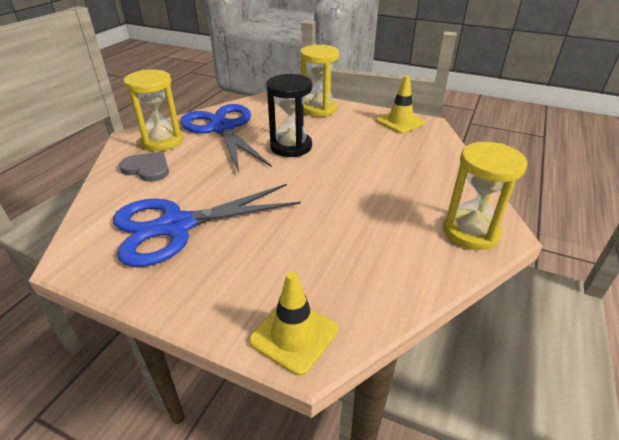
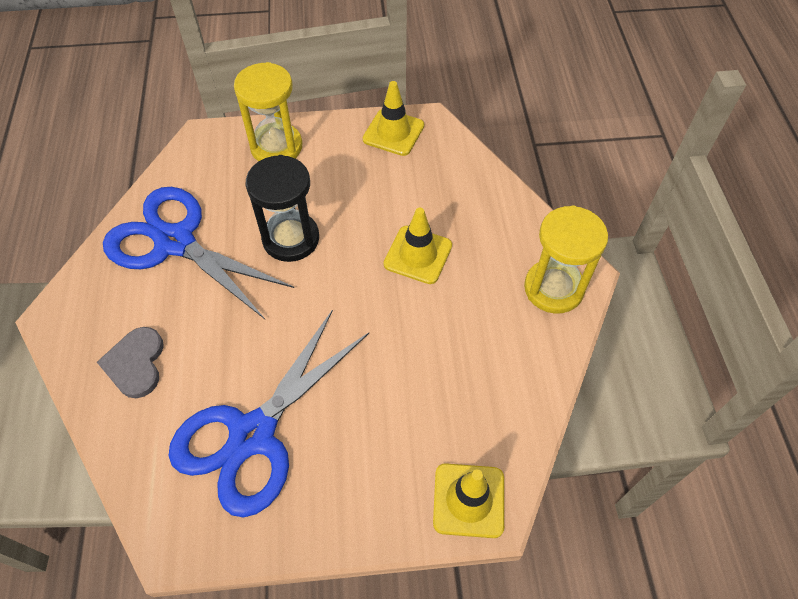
camera: 30 degrees left, 20 degrees up
(147, 168) = (135, 363): grey heart -> grey heart turned 90 degrees counterclockwise
(162, 141) = (111, 304): yellow hourglass -> none
(371, 179) = (418, 255): none -> yellow traffic cone

